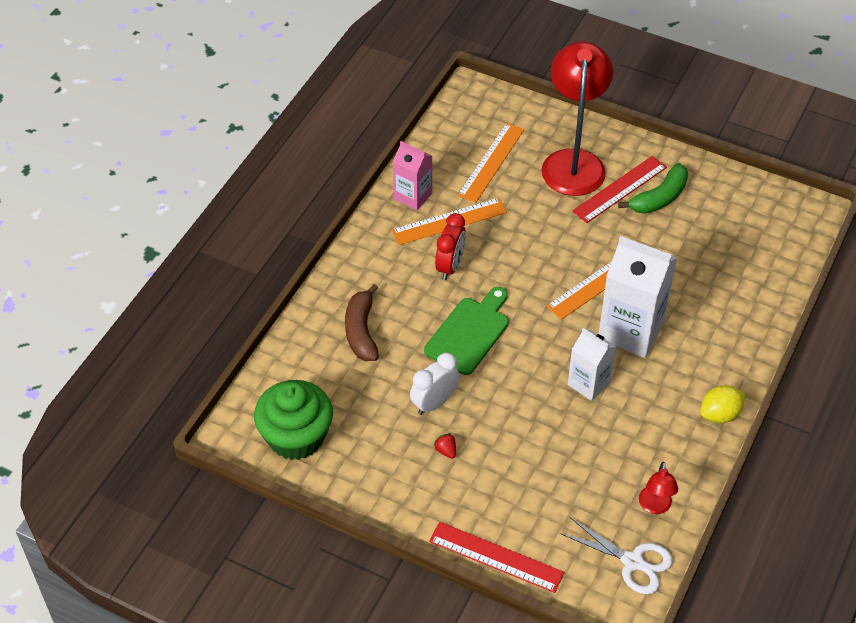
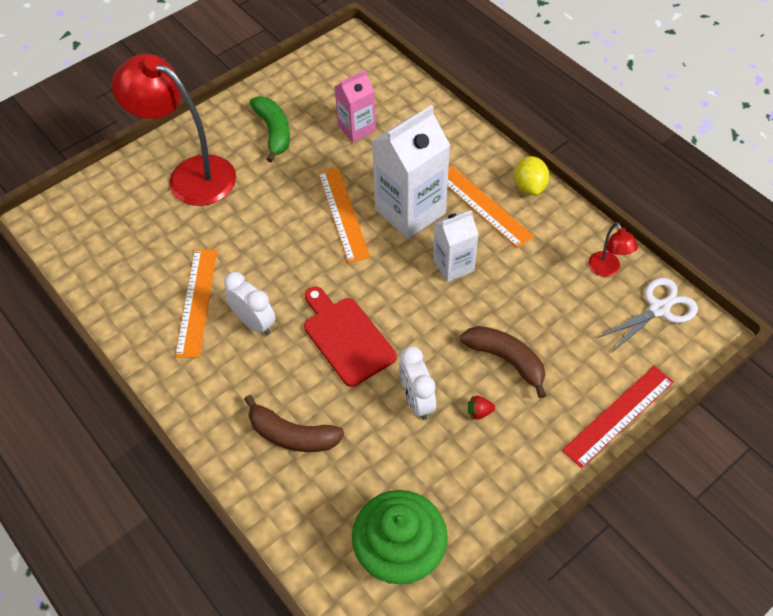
camera: 65 degrees left, 5 degrees up
(413, 196) = (143, 321): pink carton -> pink carton (356, 128)
(450, 266) = (254, 322): red clock -> white clock
(469, 333) = (346, 338): green cutting board -> red cutting board
(491, 162) = (145, 238): orange ruler -> orange ruler (483, 205)
(508, 455) = (506, 360): none -> brown banana
(619, 189) = (245, 155): red ruler -> none
(655, 506) = (607, 270): red lamp -> red lamp turned 45 degrees clockwise

